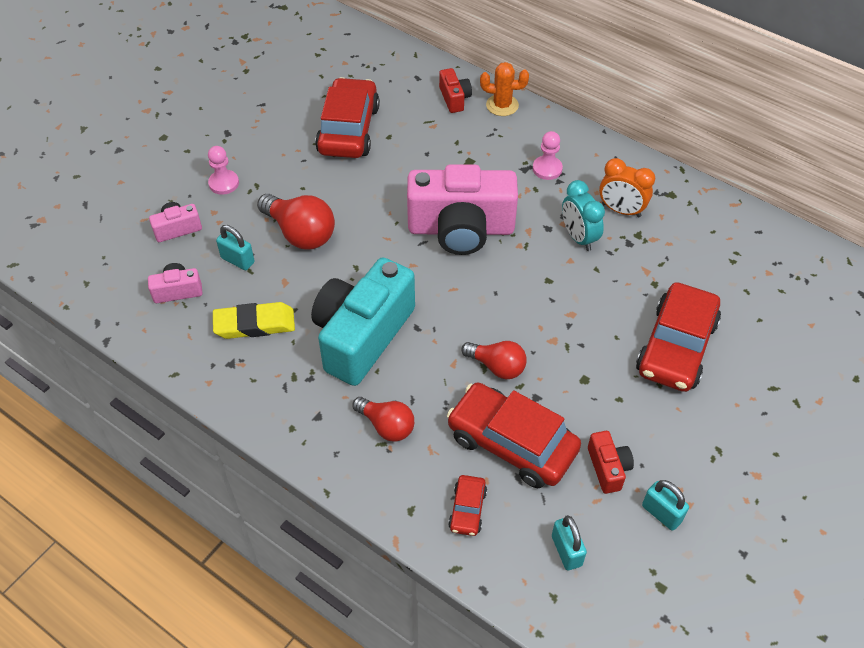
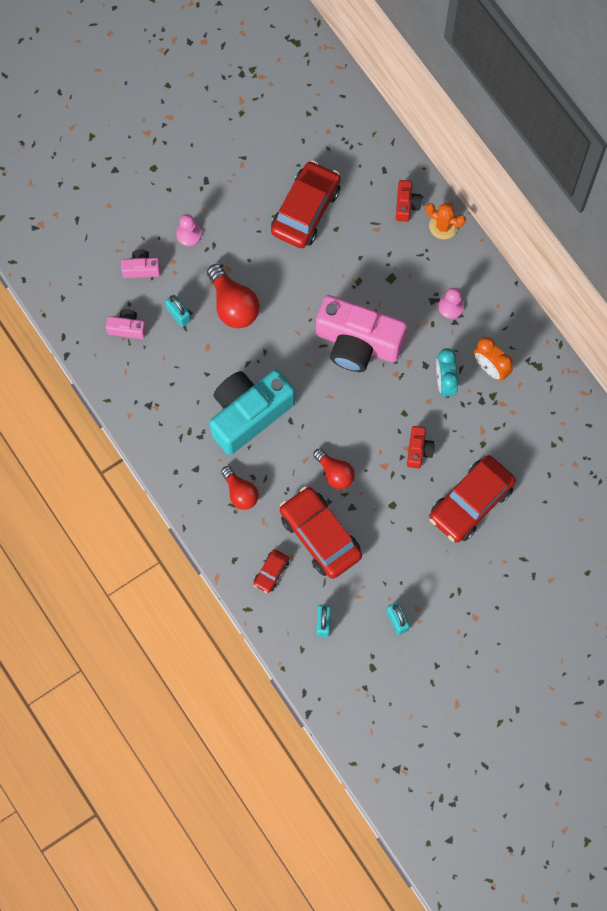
camera: 20 degrees right, 20 degrees up
(254, 324) = (175, 377): yellow eraser -> none
(608, 468) = (377, 577): red camera -> red camera (418, 450)

